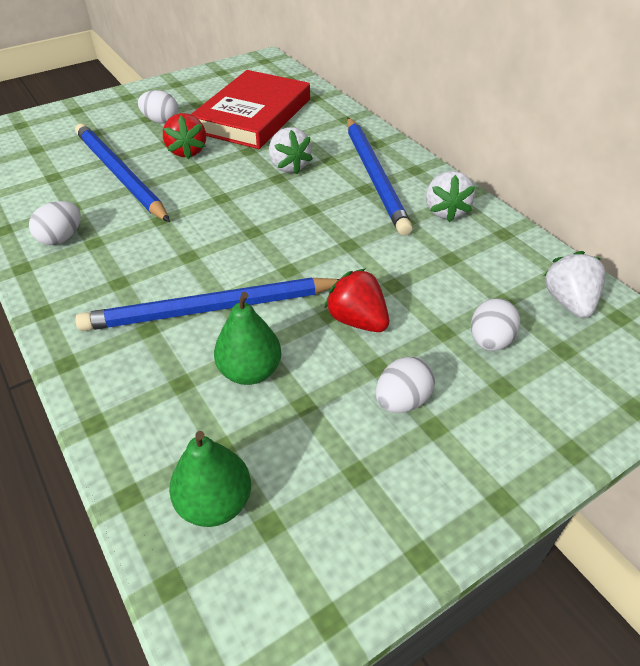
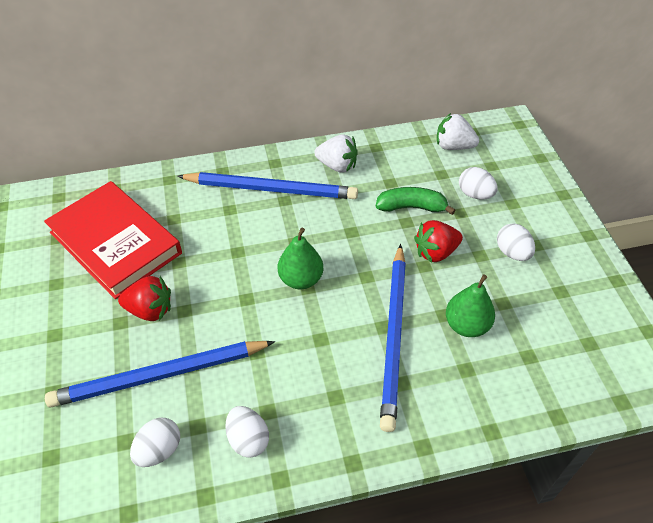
camera: 70 degrees left, 5 degrees up
(161, 121) = (71, 322): white egg -> white egg (159, 450)
(215, 502) = (570, 368): green pear -> green pear (301, 279)
(289, 166) = (224, 239): white strawberry -> none
(421, 284) = (411, 207): none -> green banana

